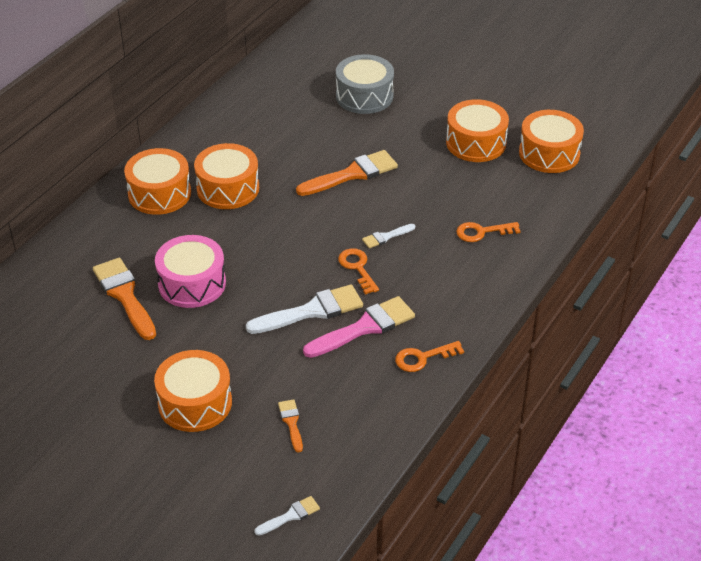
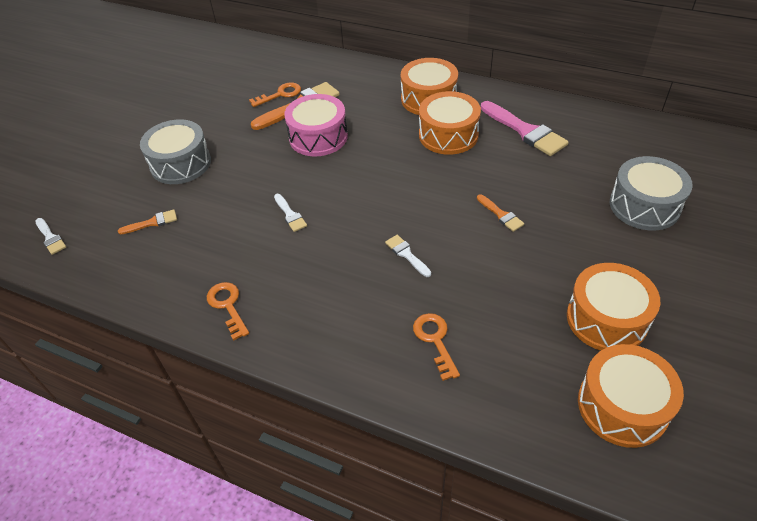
camera: 85 degrees right, 5 degrees up
(195, 403) = (180, 163): orange drum -> grey drum
(312, 311) = (290, 215): white brush -> white brush, size x0.51
(352, 174) = (501, 215): orange brush -> orange brush, size x0.51
(357, 268) = (354, 238): orange key -> orange key (280, 94)
(364, 327) = (270, 255): pink brush -> pink brush (525, 131)

